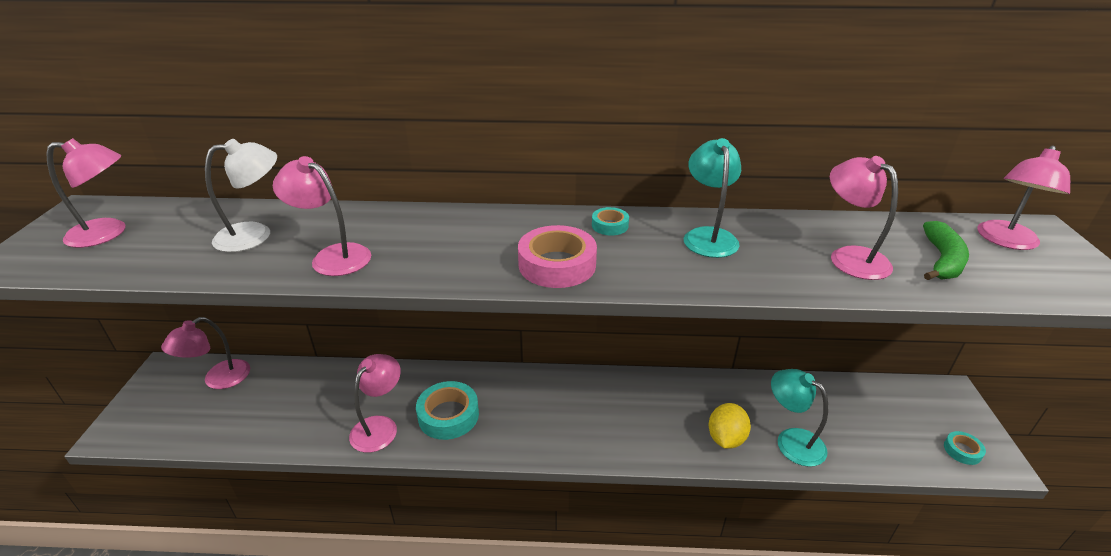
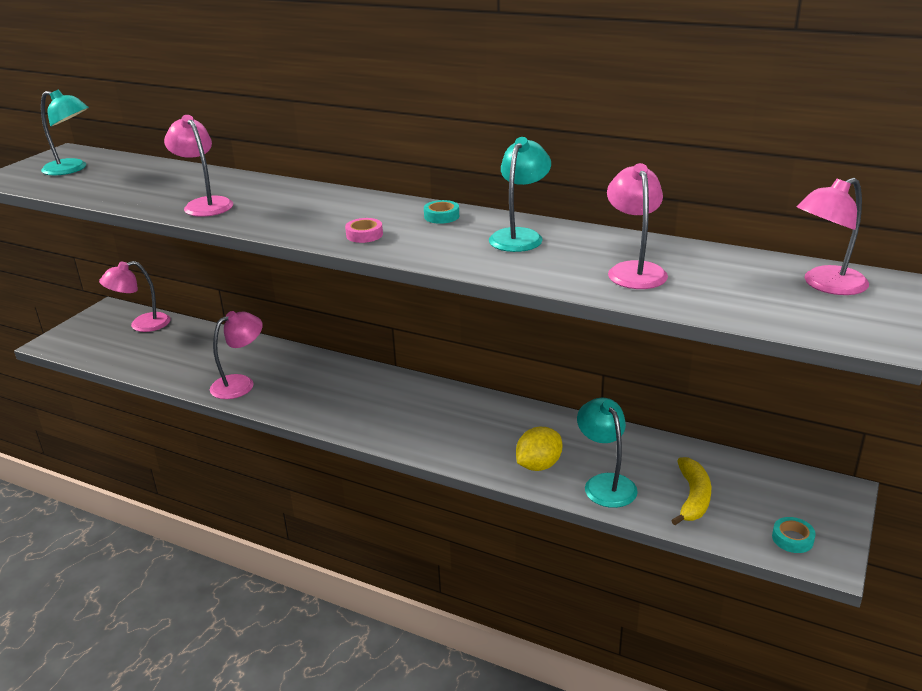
camera: 25 degrees right, 5 degrees down
(108, 233) = (72, 169): pink lamp -> turquoise lamp
(255, 235) = (164, 183): white lamp -> none
(448, 415) = (300, 389): turquoise tape -> none
(557, 265) = (364, 235): pink tape -> pink tape, size x0.52
(865, 433) = (693, 498): none -> yellow banana
(942, 260) = (726, 287): green banana -> none

